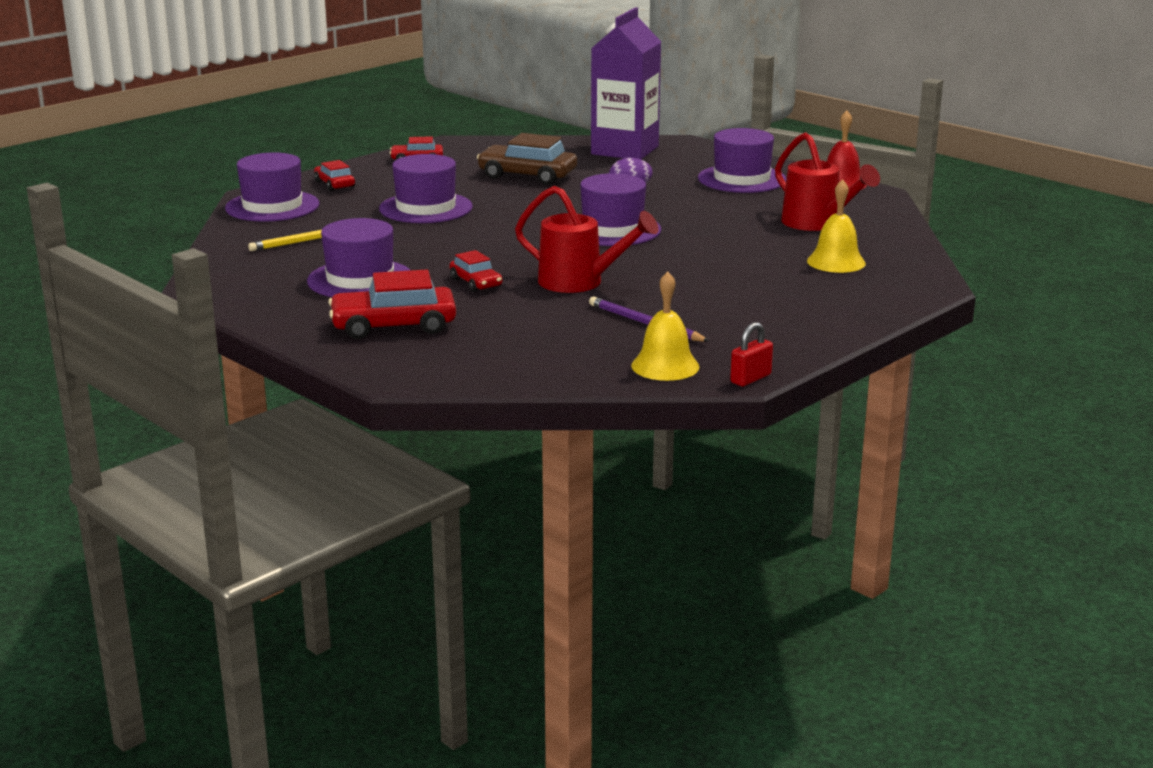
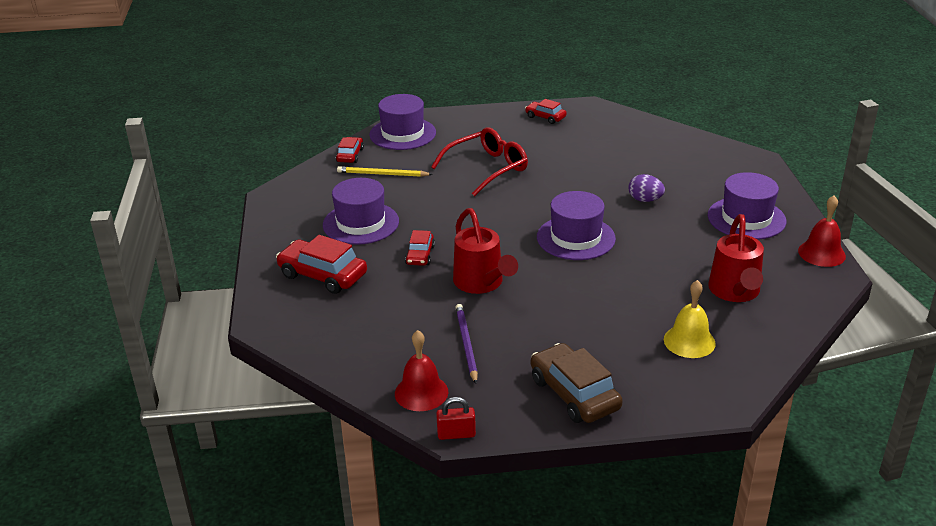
camera: 40 degrees right, 10 degrees up
(334, 184) = (464, 125): red car -> red car (350, 155)
(426, 208) = (487, 168): purple hat -> red glasses
(527, 175) = (595, 159): brown car -> brown car (574, 394)
(625, 150) = (701, 155): purple carton -> none
(665, 366) = (421, 392): yellow bell -> red bell

